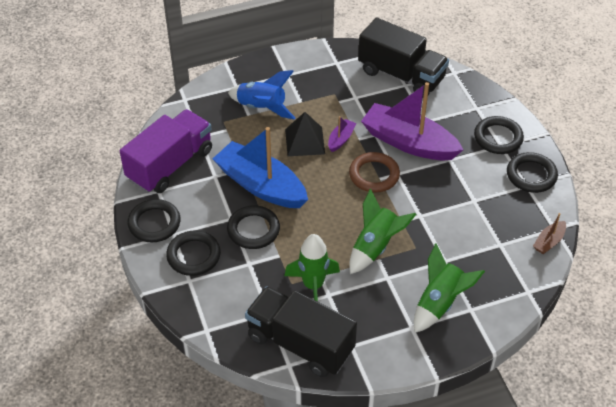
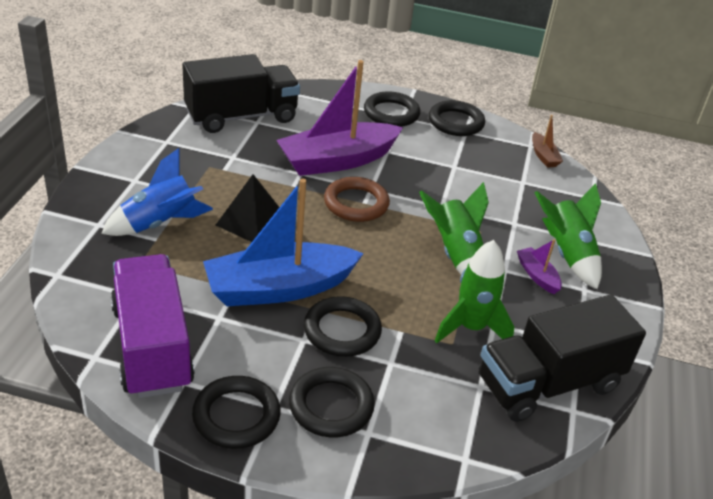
camera: 60 degrees left, 10 degrees down
(341, 139) = (280, 197): purple boat -> purple boat (537, 275)

